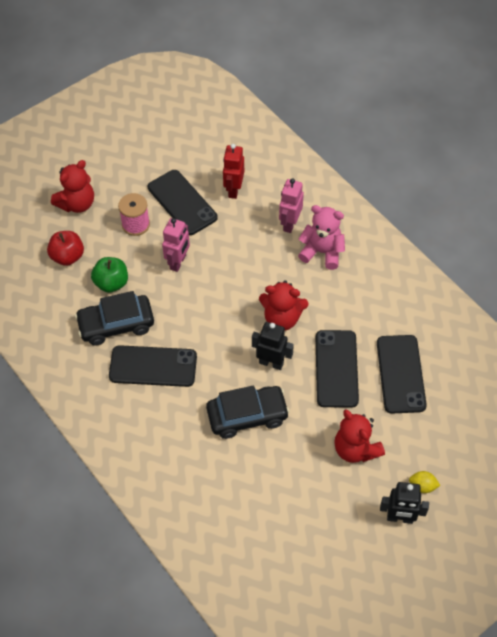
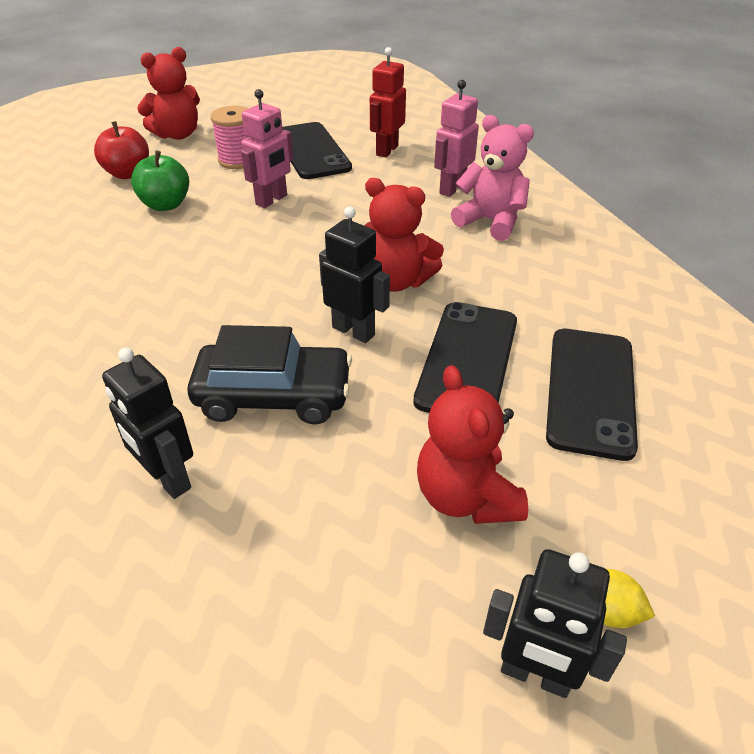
camera: 15 degrees right, 15 degrees down
(116, 325) = (139, 245): black car -> none
(153, 366) = (157, 300): black phone -> none
(219, 474) = (168, 479): none -> black robot

